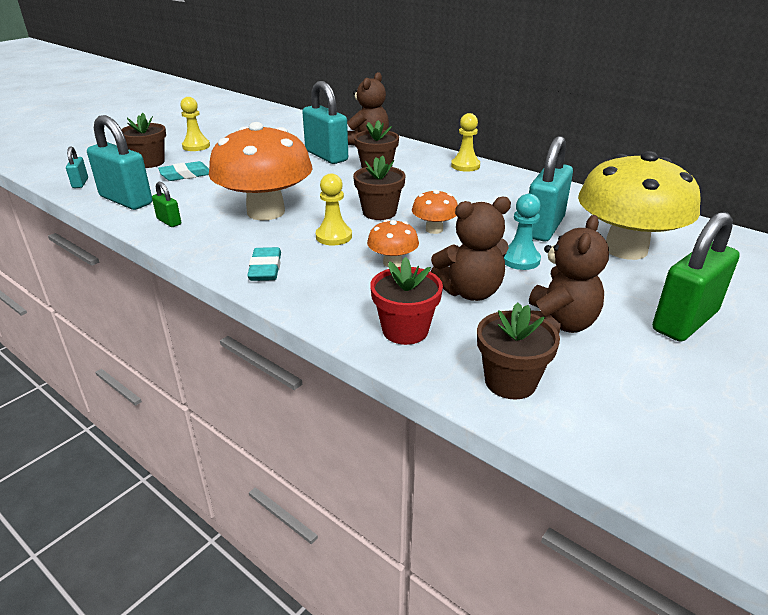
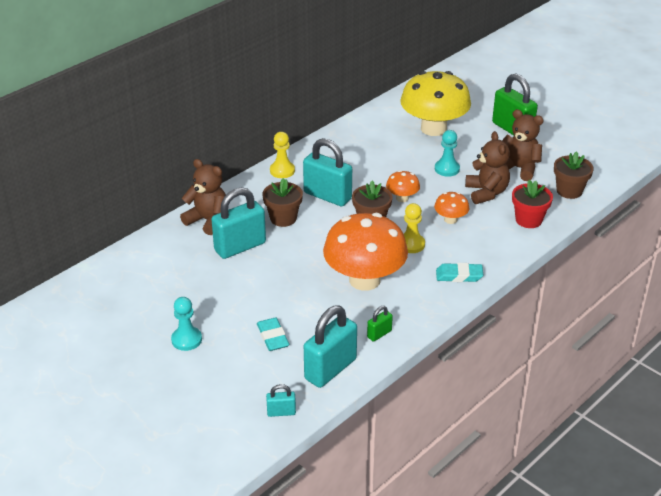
camera: 85 degrees left, 5 degrees up
(149, 162) = (230, 369): brown flower pot -> none
(196, 146) = (186, 340): yellow pawn -> turquoise pawn
(544, 227) = (402, 152): turquoise padlock -> turquoise padlock (327, 196)

